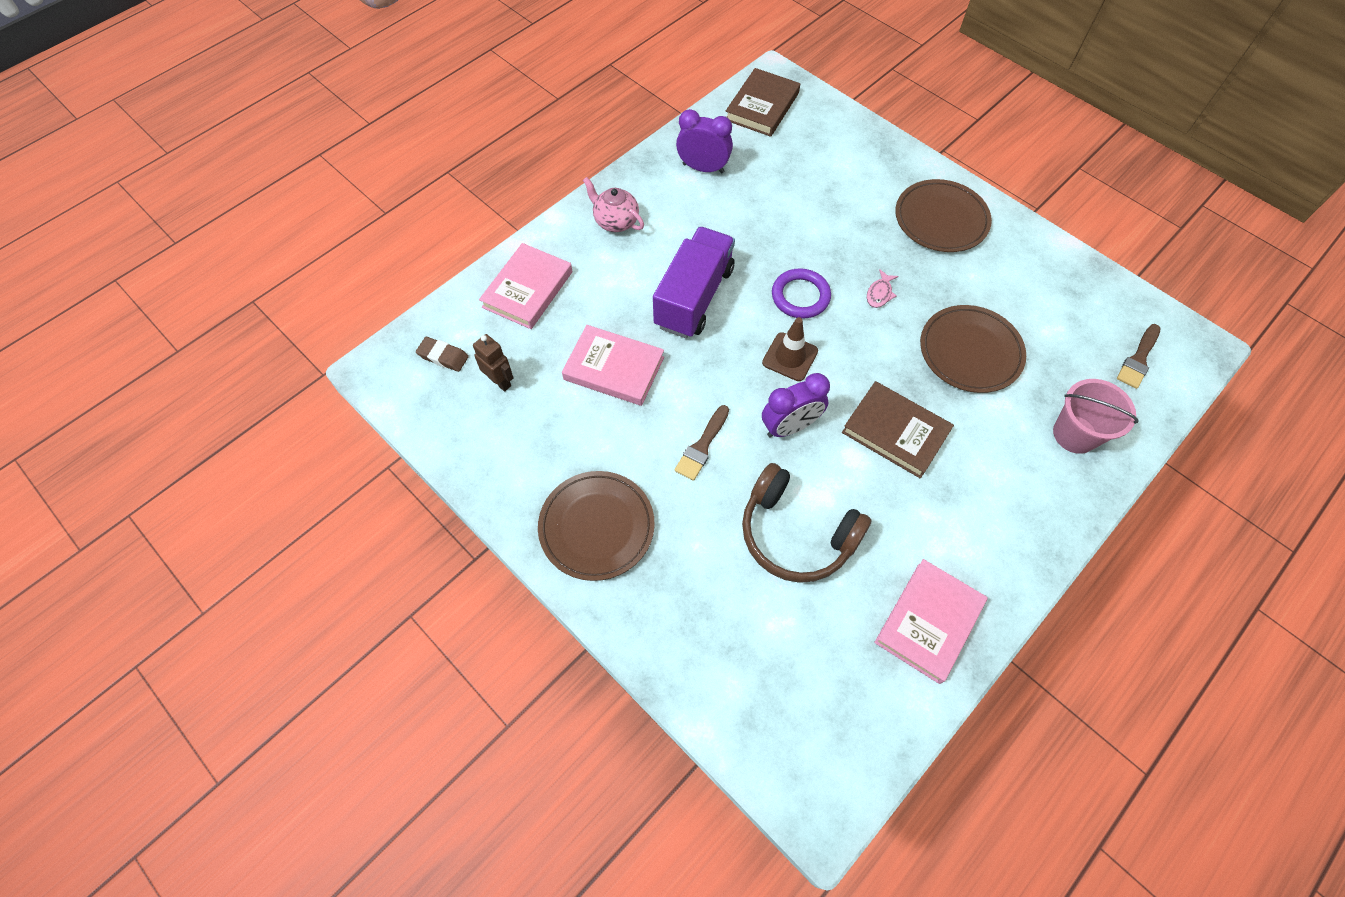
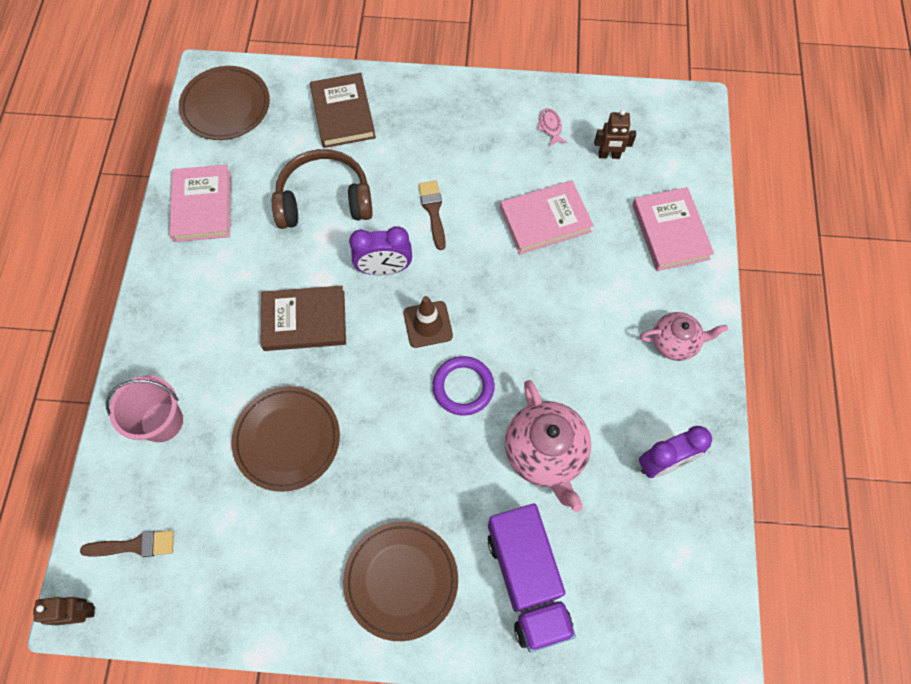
camera: 140 degrees right, 5 degrees up
(443, 356) = (665, 143): brown eraser -> none
(597, 527) = (453, 118): brown plate -> brown plate (226, 106)
(694, 297) = (544, 320): purple truck -> purple truck (527, 580)
(762, 106) = (687, 598): brown book -> brown book (343, 114)
(778, 221) = (545, 453): none -> pink teapot
(790, 427) = (384, 268): purple clock -> purple clock turned 120 degrees counterclockwise
(879, 293) = (400, 442): pink fish -> pink fish (550, 127)
(1138, 359) = (134, 545): brown brush -> brown brush turned 90 degrees clockwise
(1199, 342) = (81, 612): none -> brown robot

